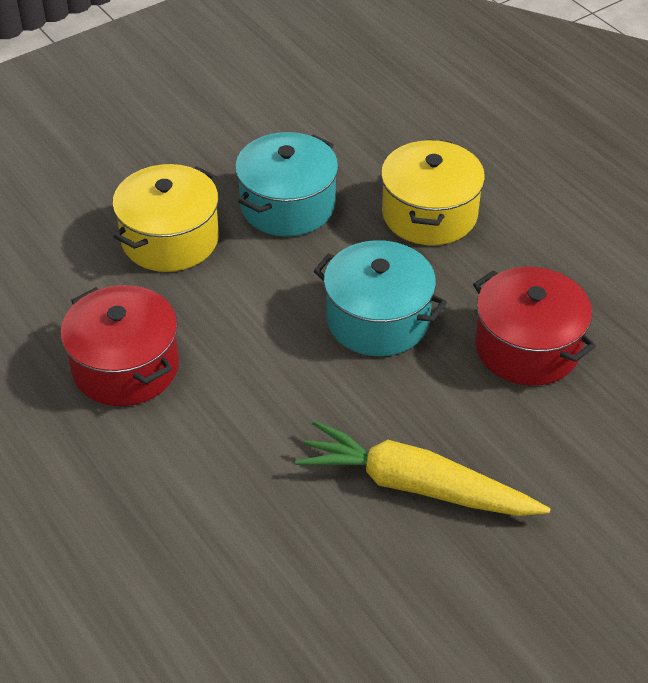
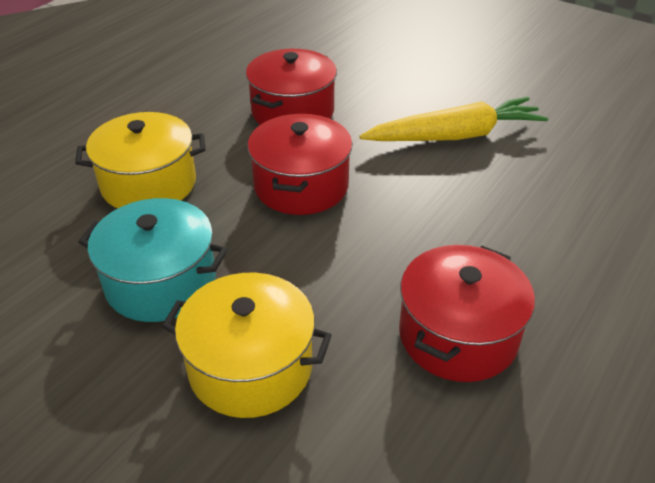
camera: 110 degrees left, 5 degrees down
(378, 319) = (301, 186): turquoise pot -> red pot
(416, 485) = (455, 136): yellow carrot -> yellow carrot turned 105 degrees counterclockwise

